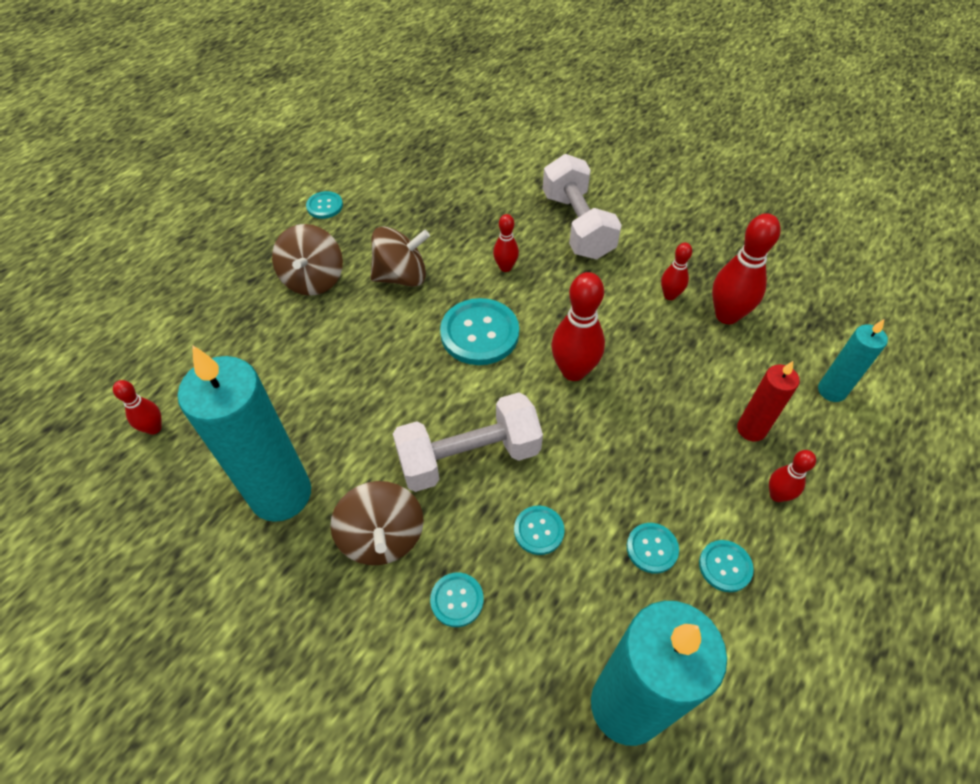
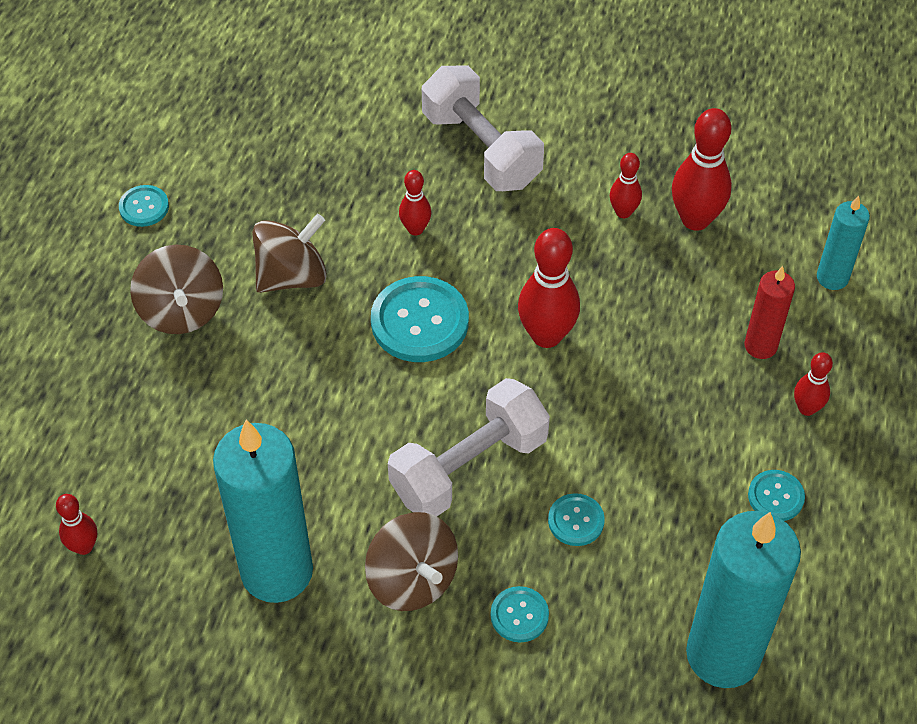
camera: 20 degrees left, 0 degrees up
(652, 548) = (698, 502): turquoise button -> none

